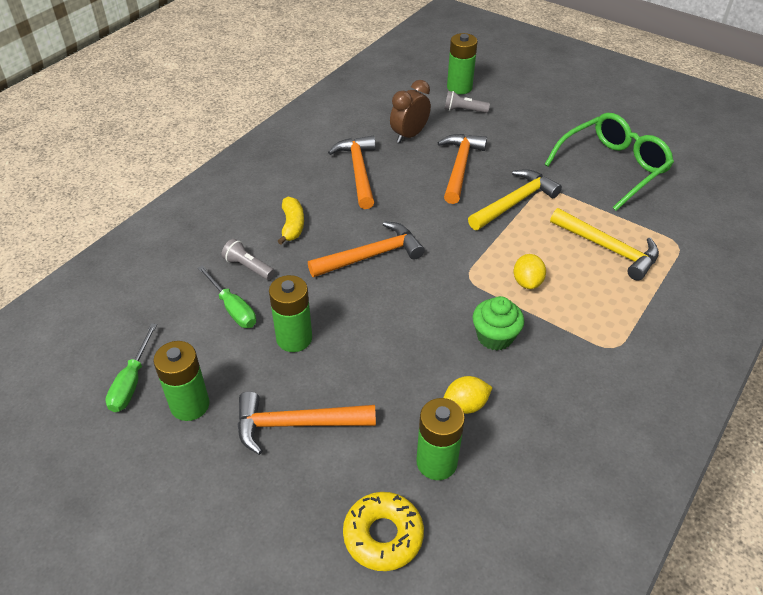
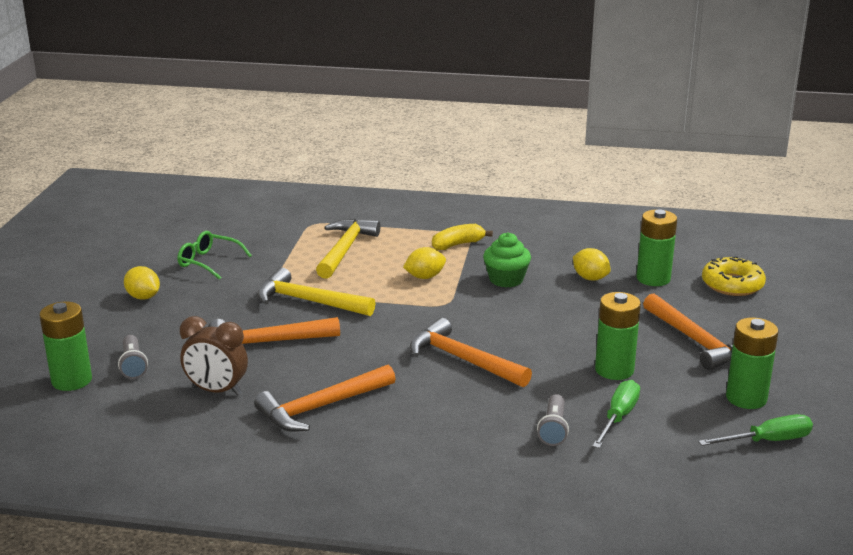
camera: 115 degrees left, 20 degrees down
(292, 225) = (461, 423): yellow banana -> yellow banana (457, 244)
(562, 128) = (143, 297): none -> yellow lemon
(613, 167) = (208, 262): green glasses -> green glasses, size x0.55

